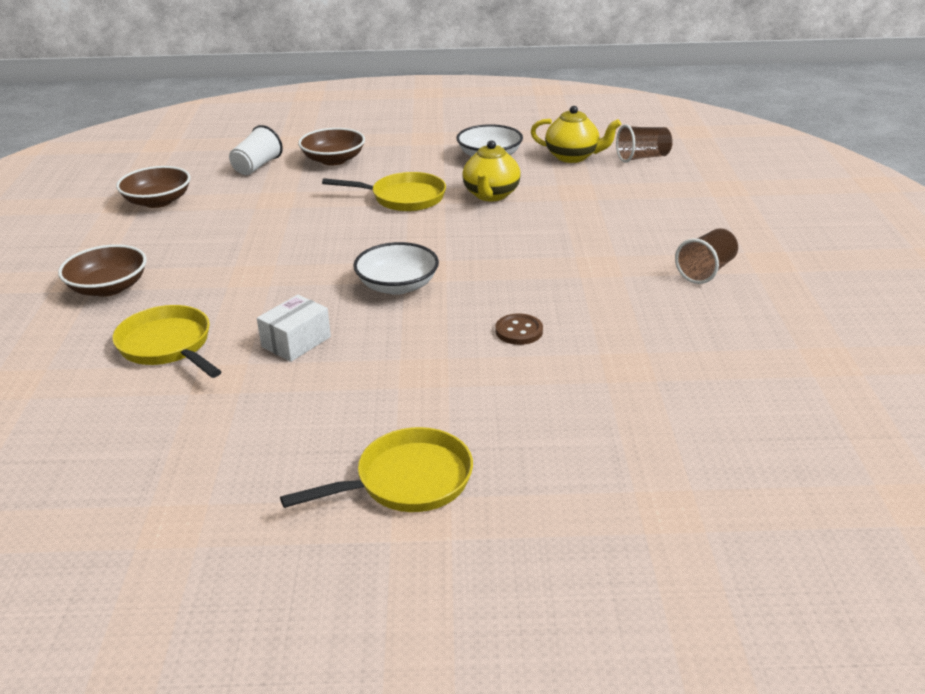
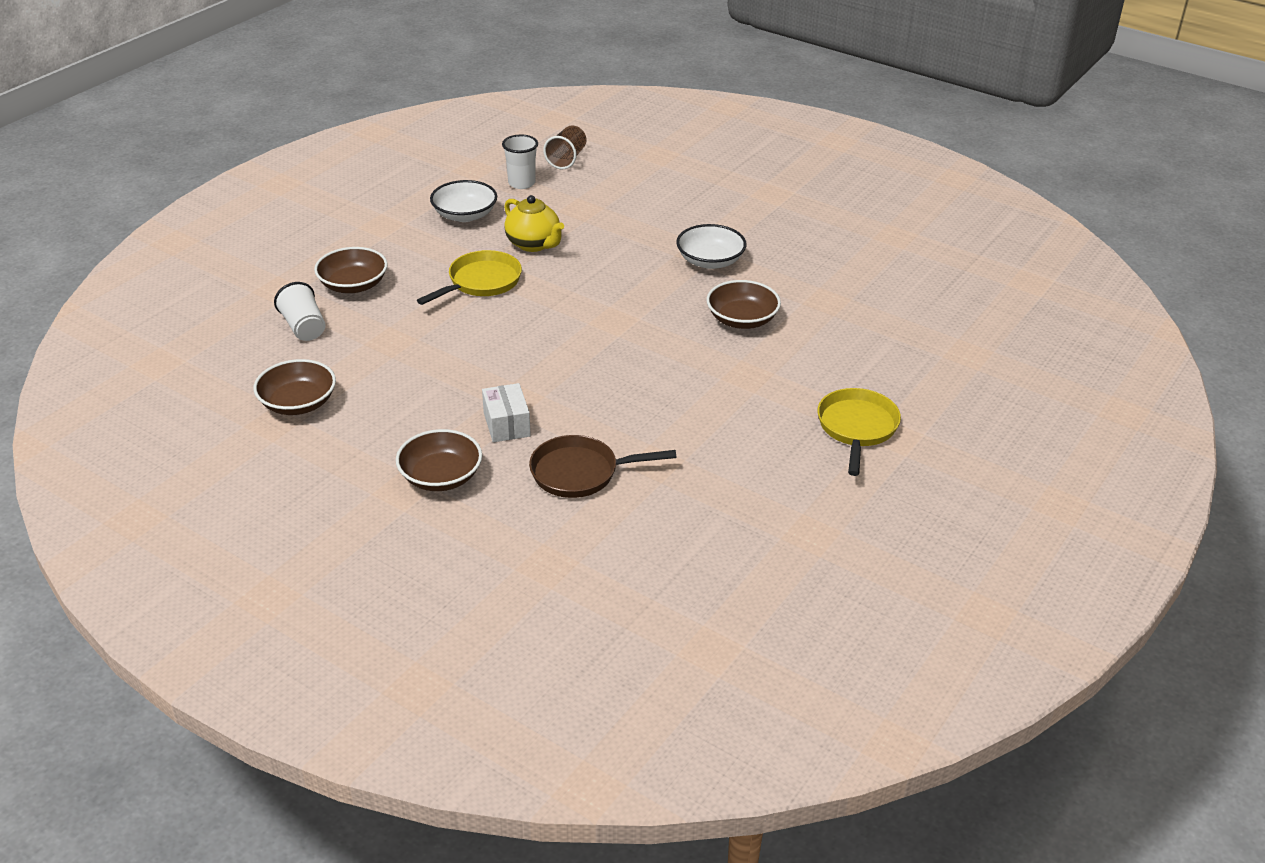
camera: 55 degrees left, 5 degrees up
(168, 346) = (580, 473): yellow pan -> brown pan
(296, 342) = (646, 413): white box -> white box (506, 424)
(397, 285) = (620, 341): white bowl -> white bowl (710, 261)
(519, 331) = (742, 319): brown button -> brown bowl
(573, 157) = (521, 183): yellow teapot -> white cup
(706, 271) = (755, 220): brown cup -> none

